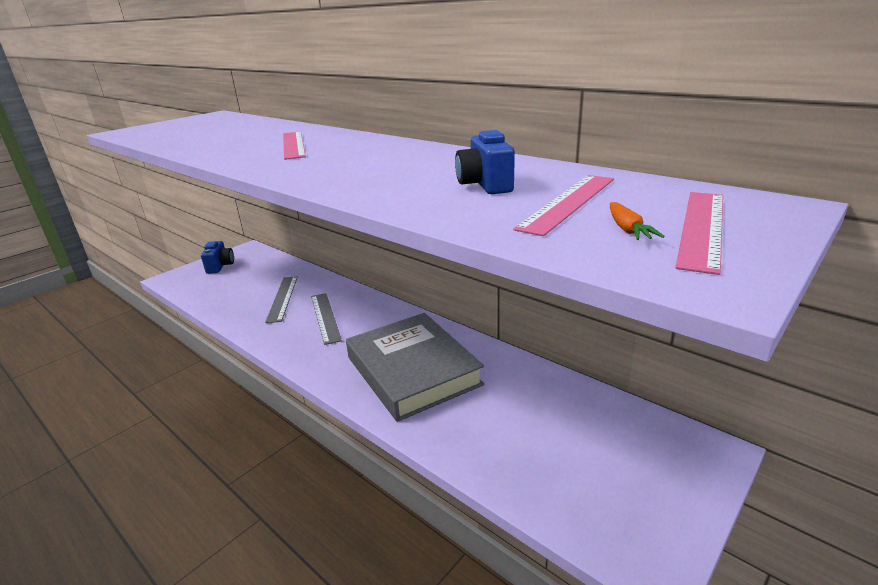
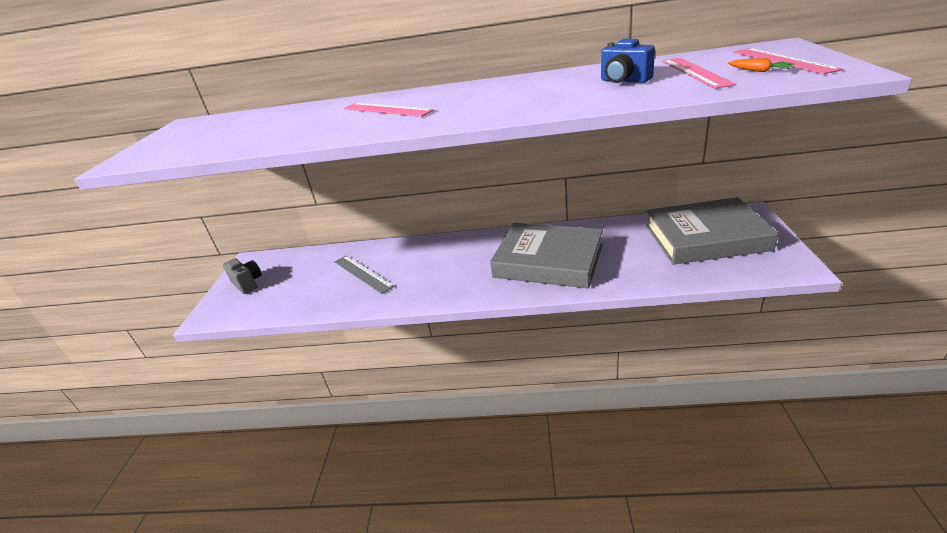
camera: 35 degrees left, 5 degrees up
(220, 266) = (247, 283): blue camera -> grey camera
(325, 317) = (425, 266): grey ruler -> none
(603, 447) = (705, 237): none -> grey book

